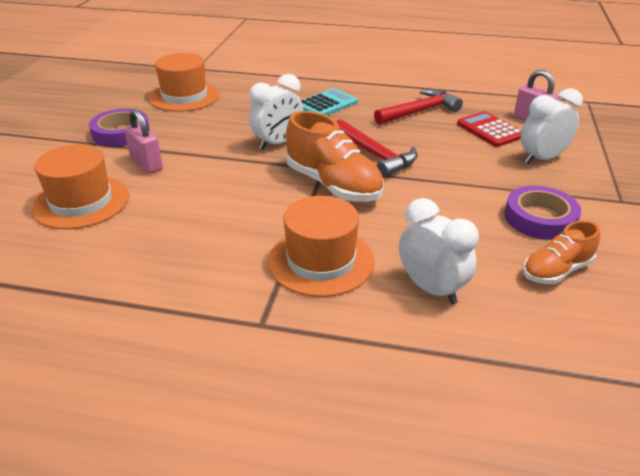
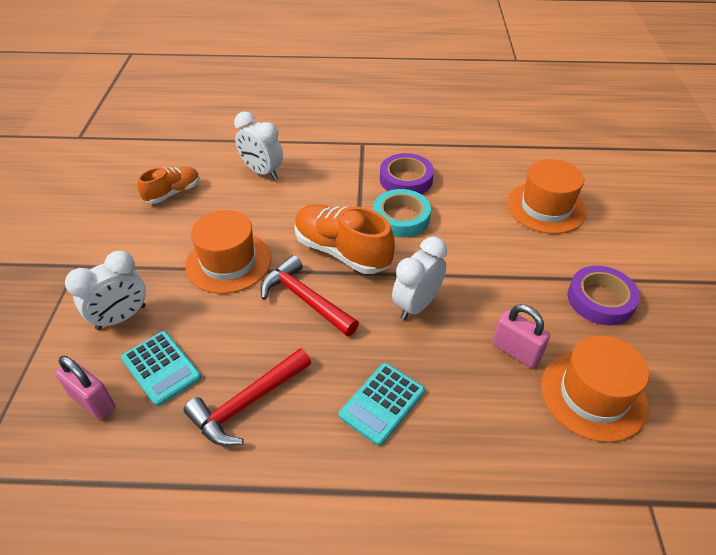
camera: 170 degrees right, 10 degrees up
(146, 164) = (530, 256): pink padlock -> pink padlock (516, 351)
(255, 209) = (401, 217): none -> turquoise tape
(321, 261) = (337, 182): orange hat -> orange hat (228, 262)
(489, 130) = (161, 368): red calculator -> turquoise calculator
(540, 218) = (163, 236): purple tape -> purple tape (406, 179)

